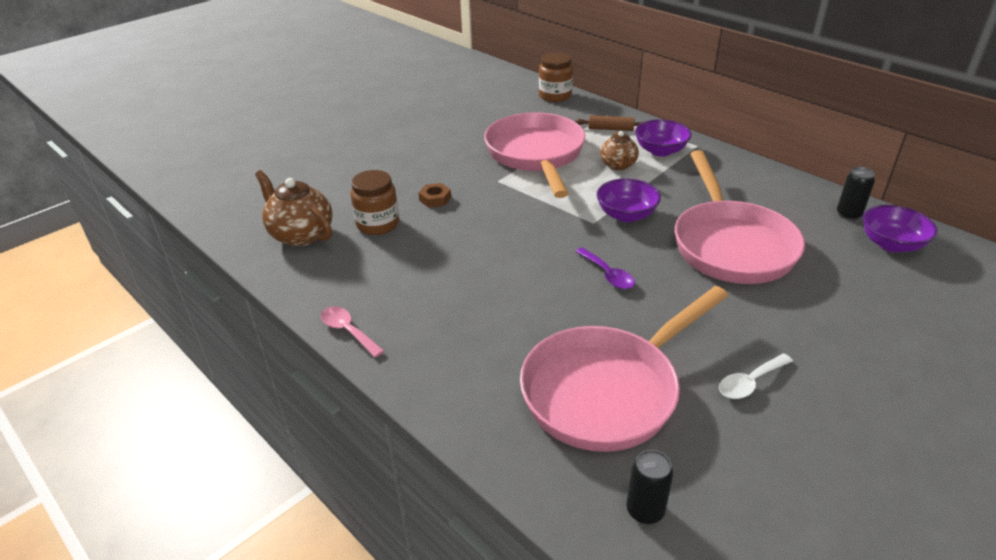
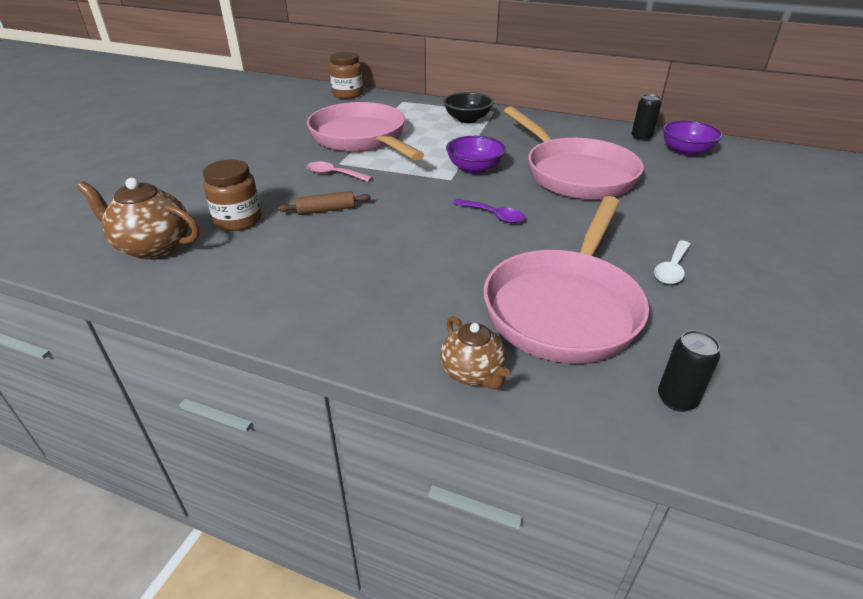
camera: 25 degrees left, 0 degrees up
(348, 331) = (267, 324): pink spoon -> pink spoon (334, 174)
(435, 199) = (286, 188): brown nut -> none
(610, 129) = (414, 110): brown rolling pin -> brown rolling pin (326, 210)
(618, 165) = (440, 134): brown teapot -> brown teapot (473, 373)
(660, 151) = (467, 119): purple bowl -> black bowl

